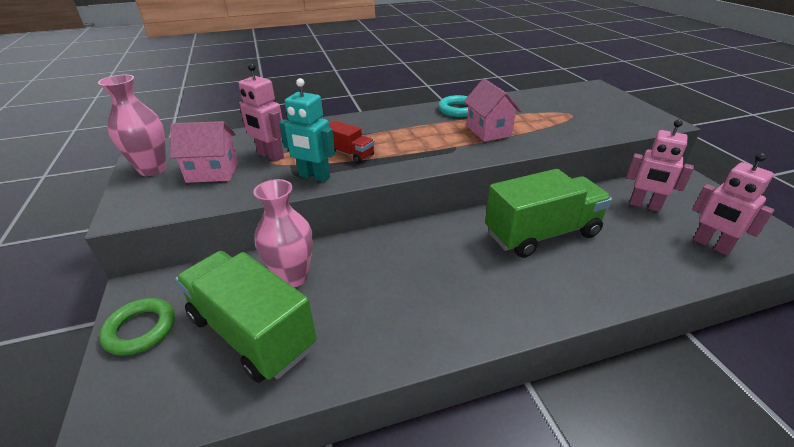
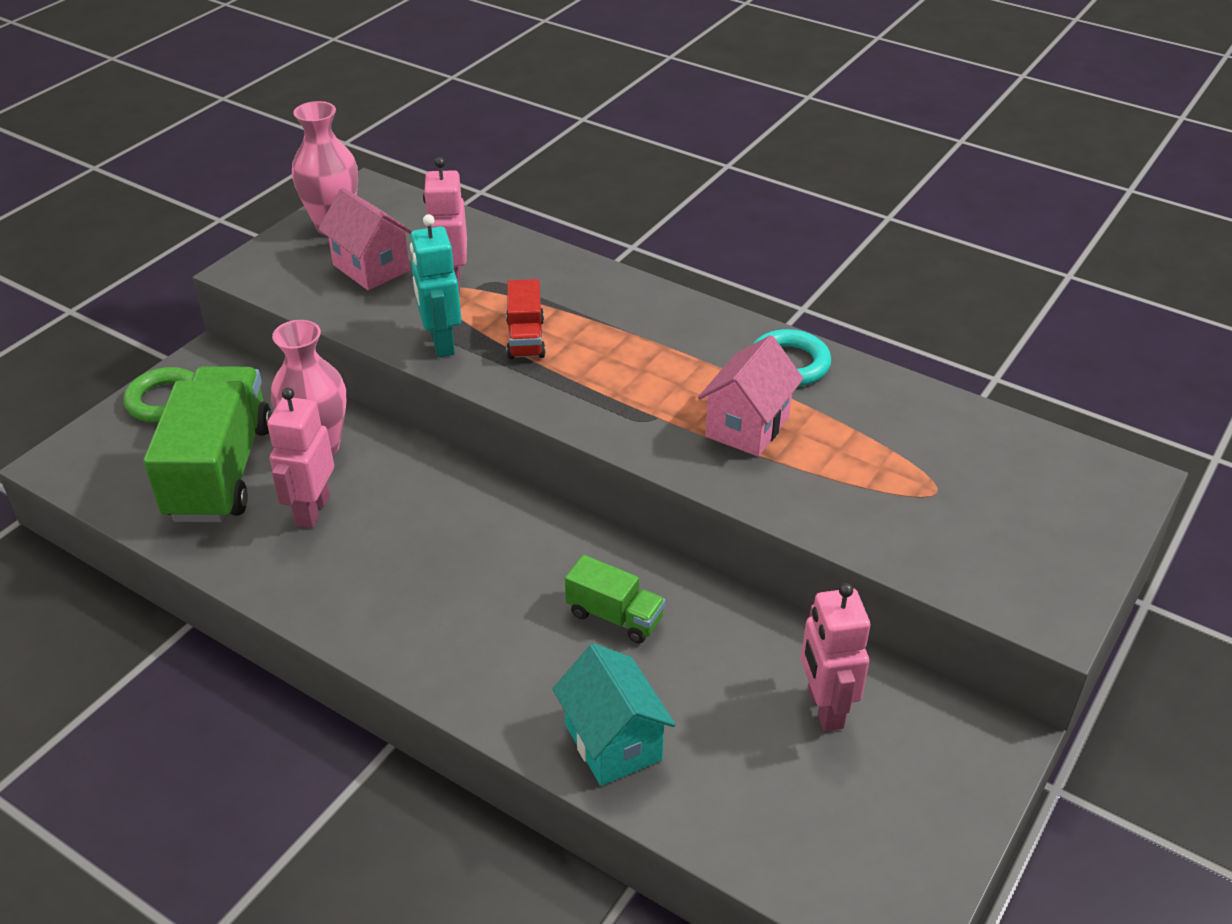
camera: 50 degrees right, 5 degrees up
(541, 234) = (615, 616): green truck -> green truck, size x0.49
(634, 272) = (613, 742): none -> turquoise house
(711, 245) = (779, 817): pink robot -> pink robot (312, 510)

